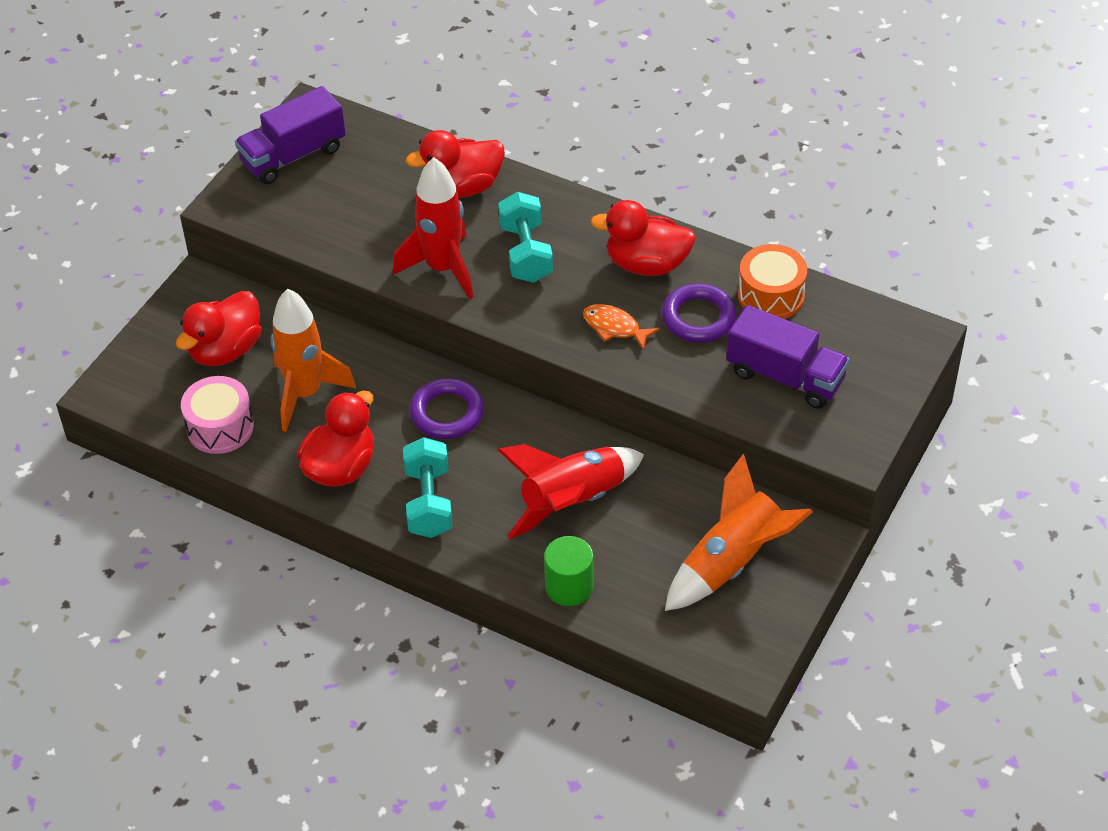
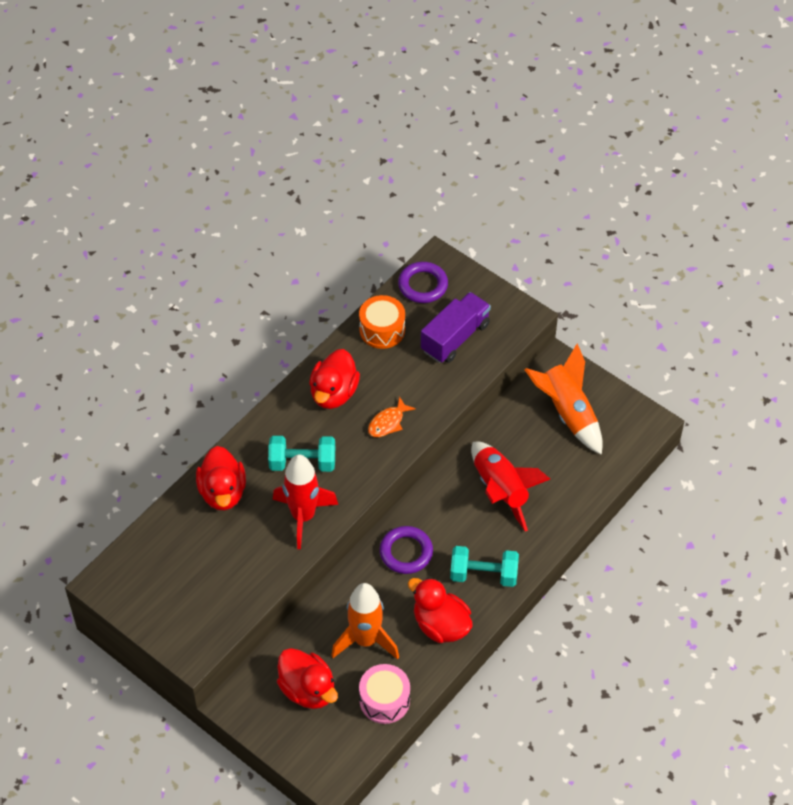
camera: 80 degrees left, 5 degrees up
(293, 156) = (151, 601): purple truck -> none
(569, 586) = (570, 504): green cylinder -> none
(698, 317) = (391, 373): purple ring -> purple ring (423, 285)

